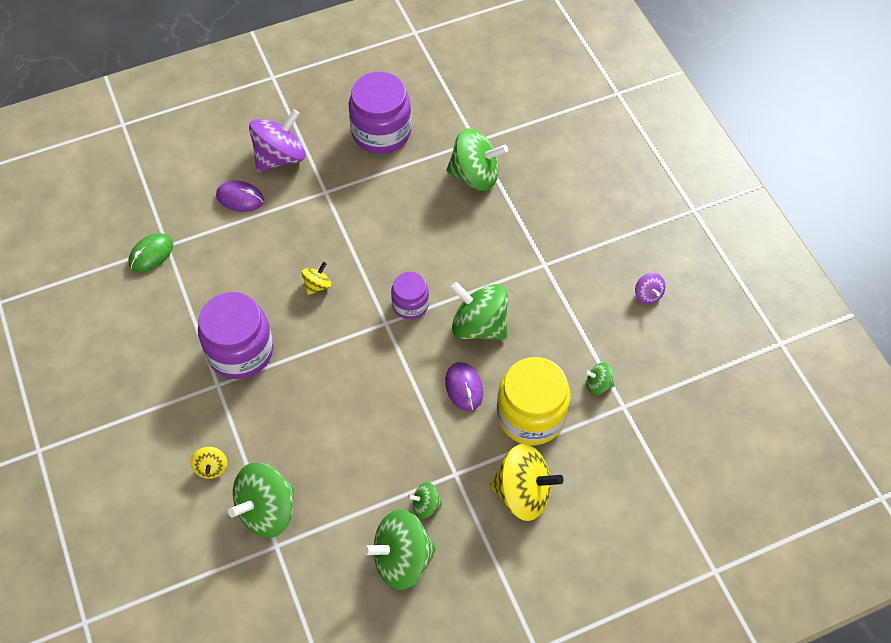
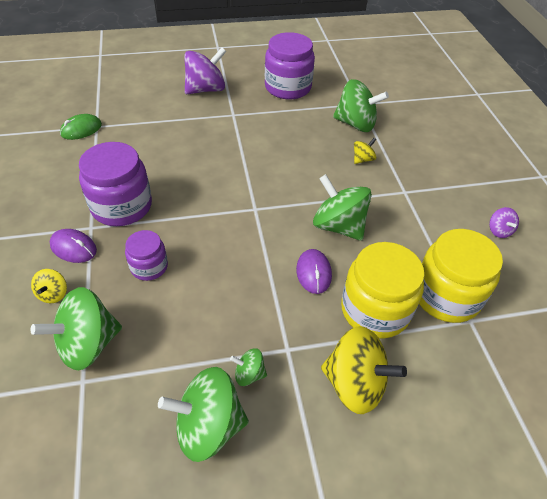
camera: 10 degrees right, 10 degrees down
(240, 198) = (165, 107): purple mouse -> purple mouse (73, 248)
(317, 285) = (205, 172): yellow spinning top -> yellow spinning top (362, 159)
(410, 304) = (280, 199): purple jar -> purple jar (149, 267)
(598, 384) = (446, 296): green spinning top -> yellow jar

